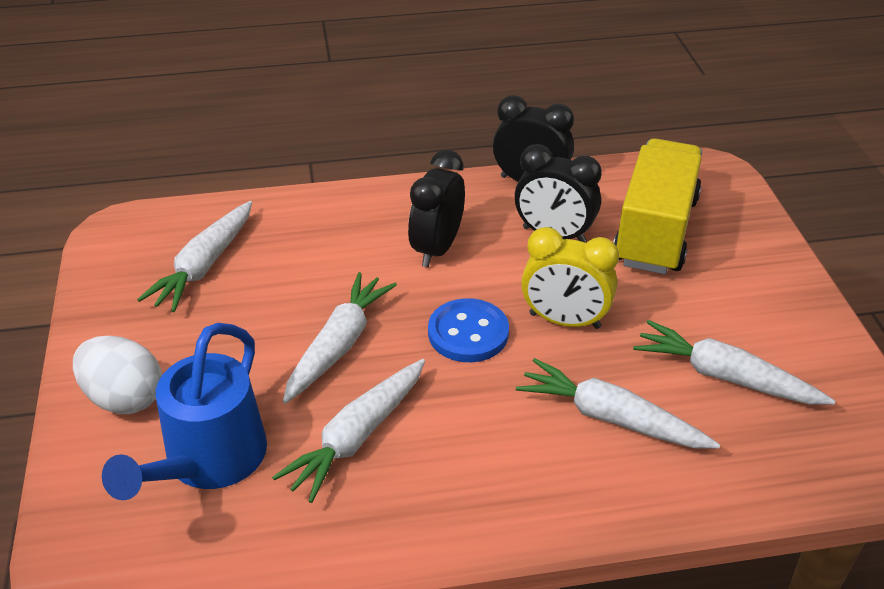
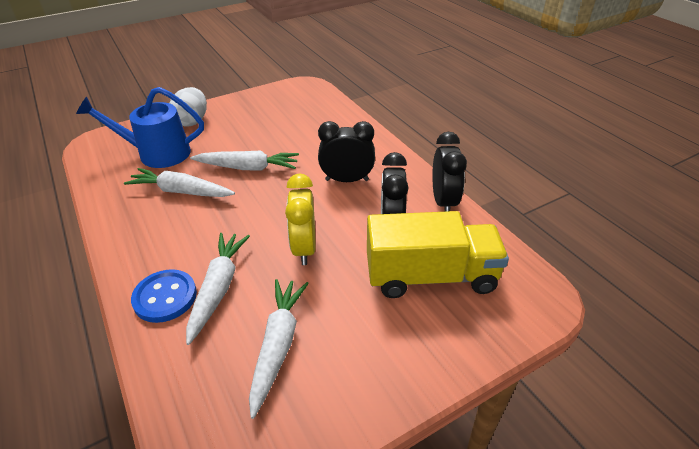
camera: 70 degrees right, 0 degrees up
(204, 266) = (290, 113): white carrot -> none
(468, 333) = (275, 210): blue button -> blue button (165, 297)

